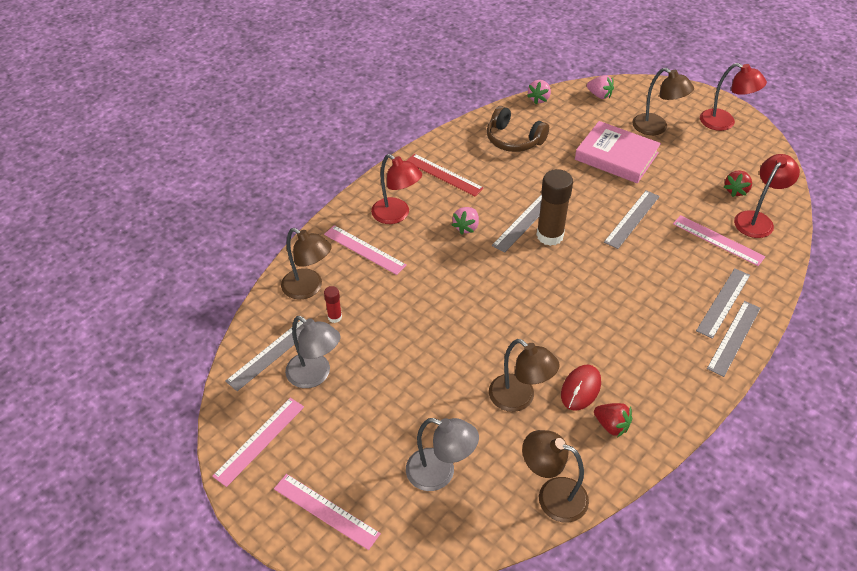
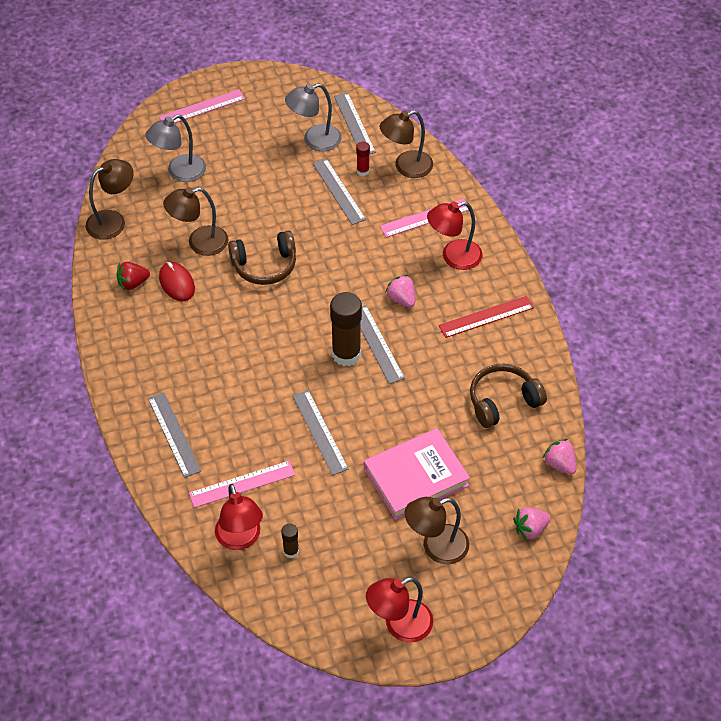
camera: 120 degrees right, 5 degrees up
(259, 441) = (282, 94): pink ruler -> none
(505, 333) = (265, 266): none -> brown headphones
(734, 338) = (135, 415): grey ruler -> grey ruler (338, 191)
(736, 190) = (291, 551): red strawberry -> brown glue stick

